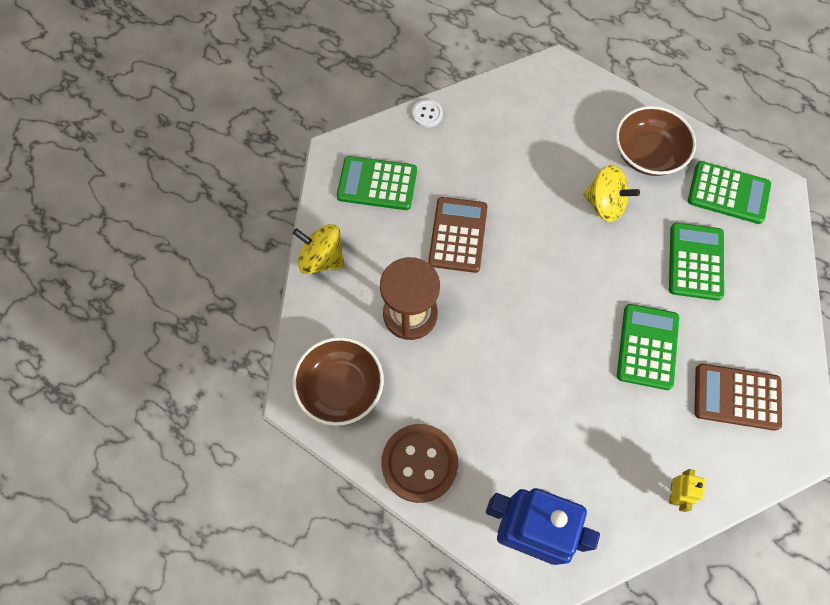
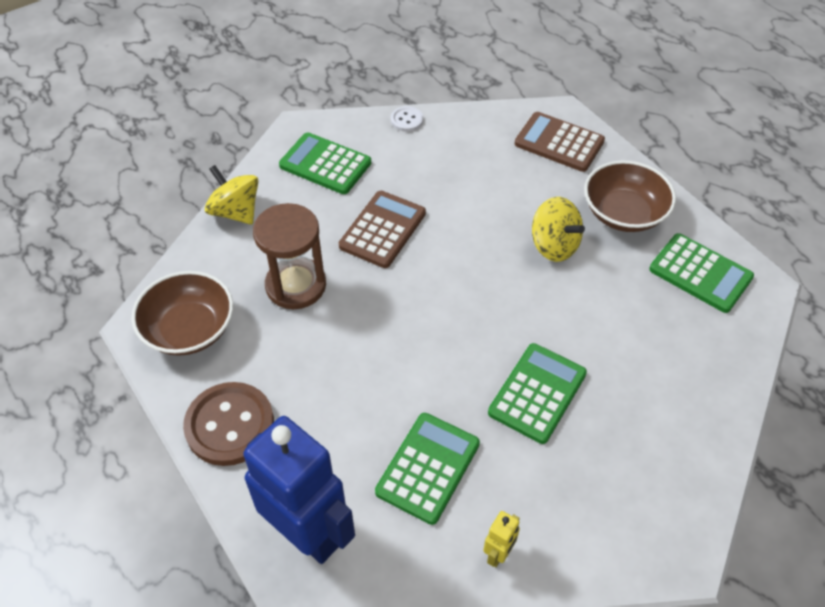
camera: 20 degrees right, 15 degrees down
(695, 262) = (632, 328): green calculator -> green calculator (428, 468)
(736, 397) = (620, 477): brown calculator -> brown calculator (559, 142)

